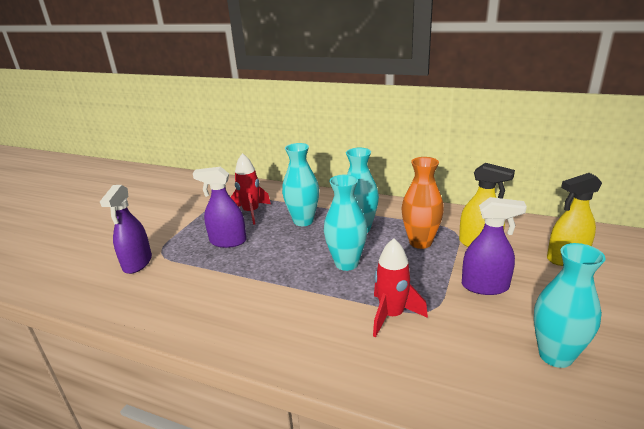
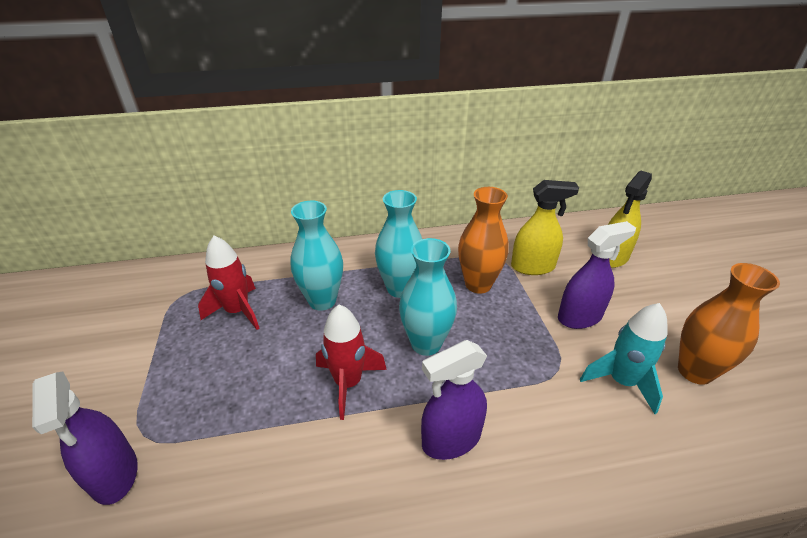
camera: 35 degrees left, 10 degrees up
(228, 241) = (241, 371): purple spray bottle -> purple spray bottle (451, 439)
(392, 315) = (531, 394): red rocket -> red rocket (348, 383)
(475, 336) = (621, 382): none -> turquoise rocket
(555, 355) = (694, 371): turquoise vase -> orange vase

